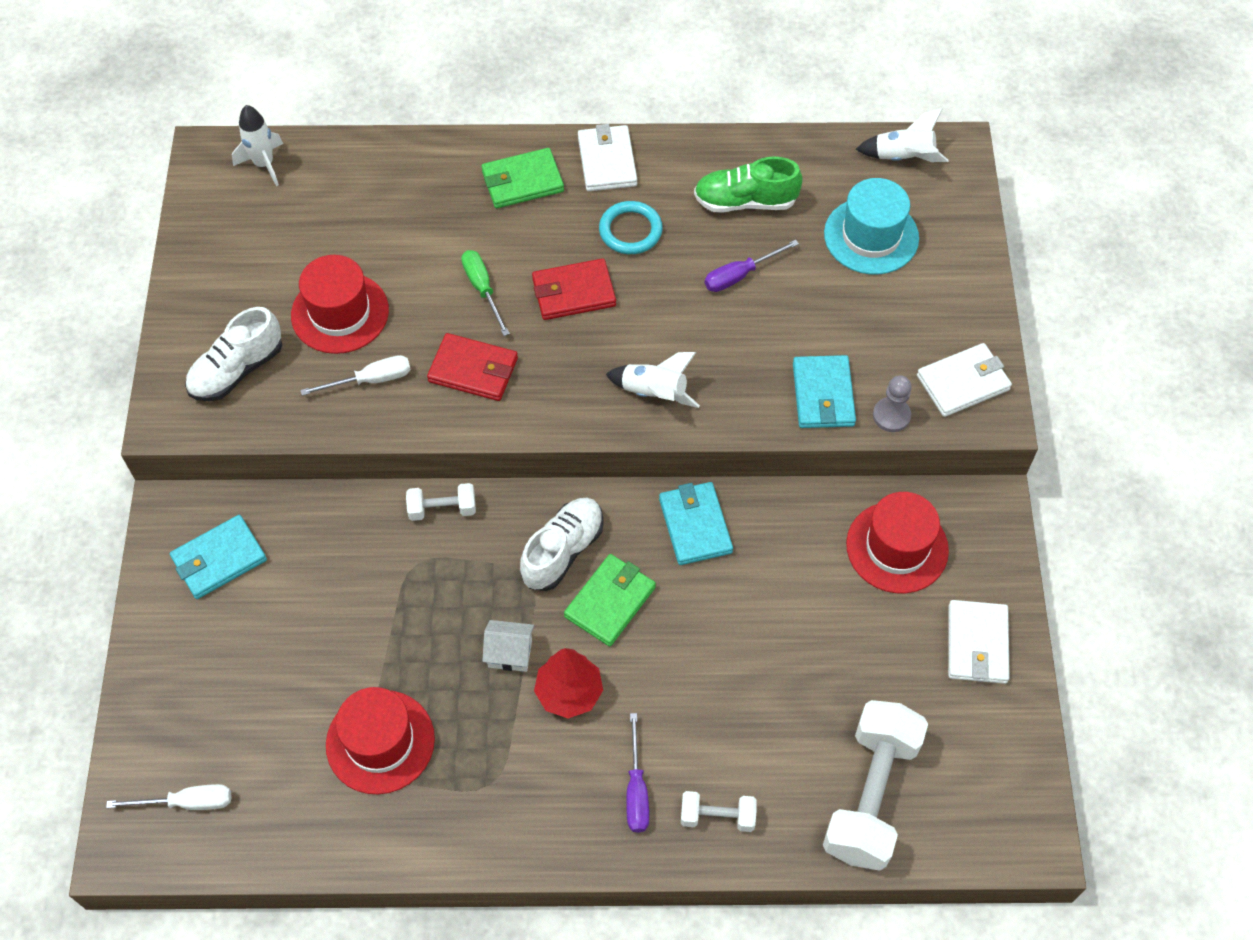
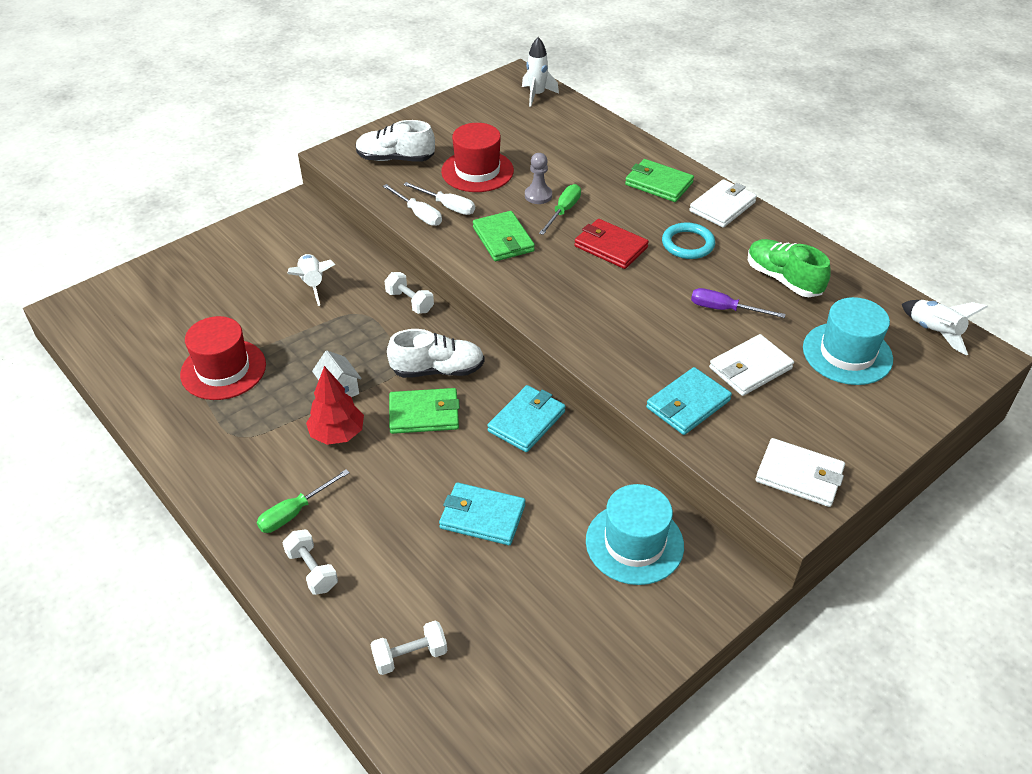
camera: 50 degrees right, 15 degrees down
(187, 802) = (116, 316): white screwdriver -> white screwdriver (418, 214)
(219, 559) = (284, 238): turquoise wallet -> turquoise wallet (482, 516)
(473, 370) = (503, 239): red wallet -> green wallet
(636, 789) = (295, 512): purple screwdriver -> green screwdriver
(654, 393) = (584, 322): white rocket -> white rocket (313, 284)
(870, 795) = (410, 656): white dumbbell -> white dumbbell, size x0.48
(891, 416) = (718, 451): grey pawn -> grey pawn (538, 195)
(897, 547) = (634, 543): red hat -> turquoise hat
(977, 644) = (607, 647): white wallet -> white wallet (750, 368)

